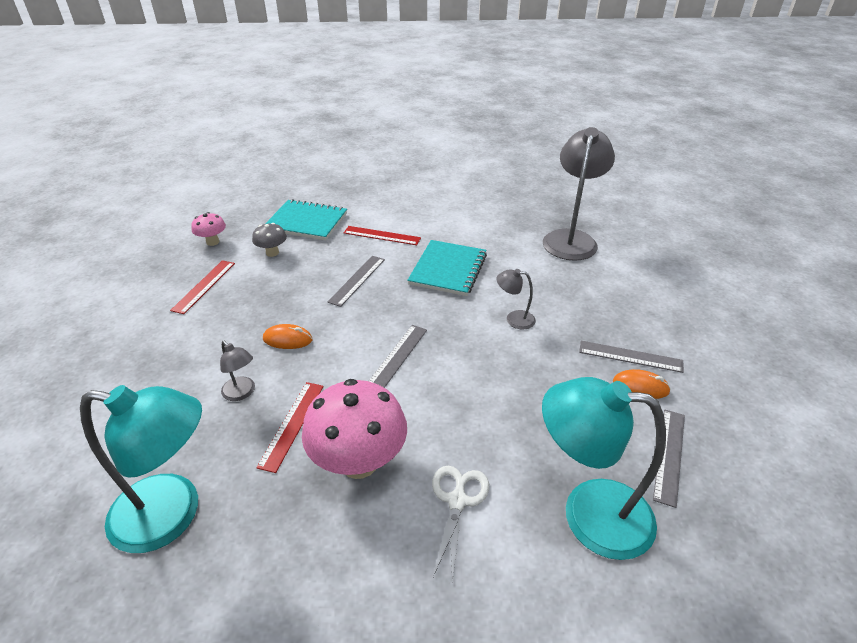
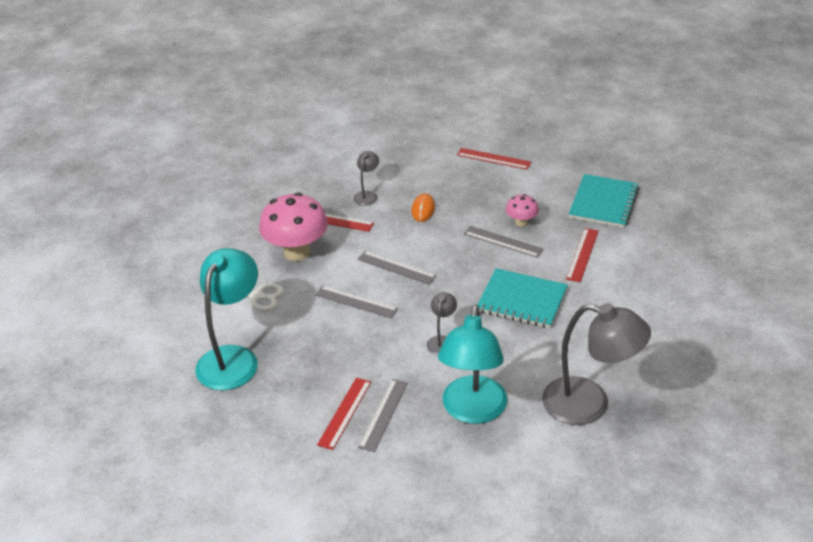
camera: 95 degrees right, 0 degrees up
(172, 514) = (274, 184): turquoise lamp -> turquoise lamp (472, 411)
(212, 242) = (561, 152): pink mushroom -> pink mushroom (521, 223)
(242, 393) = (367, 195): grey lamp -> grey lamp turned 150 degrees clockwise
(272, 253) = (545, 188): grey mushroom -> none
(640, 387) = (344, 413): orange mouse -> red ruler
(669, 455) = (270, 413): grey ruler -> grey ruler (356, 302)

